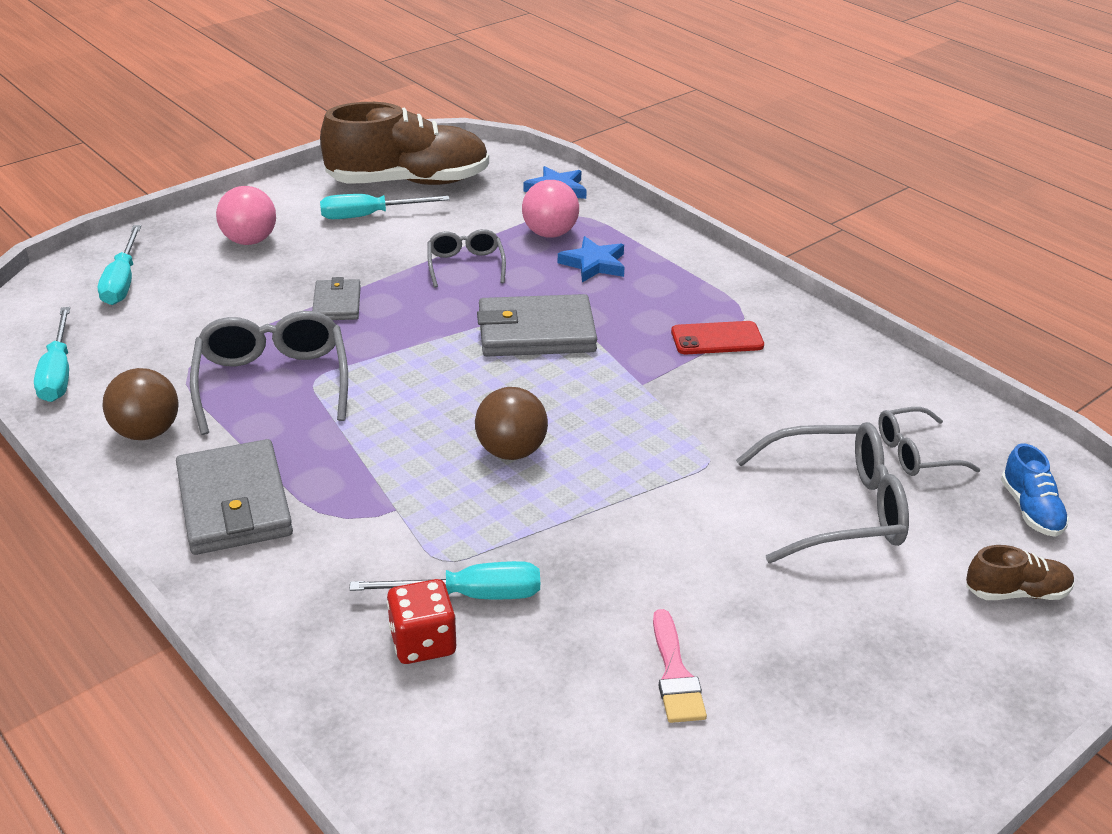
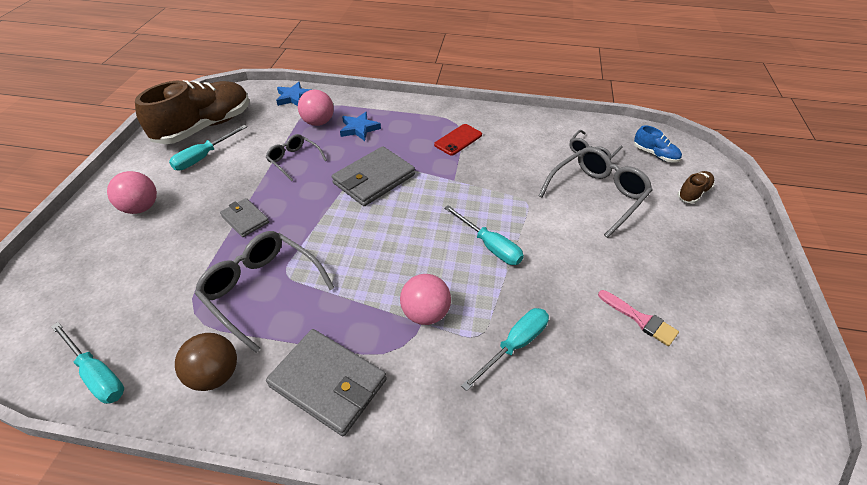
camera: 40 degrees left, 10 degrees up
(122, 281) = (75, 281): turquoise screwdriver -> turquoise screwdriver (489, 246)
(411, 503) = (425, 313): none -> pink ball
(423, 642) = (525, 390): red dice -> none
(511, 451) = (438, 251): brown ball -> none

